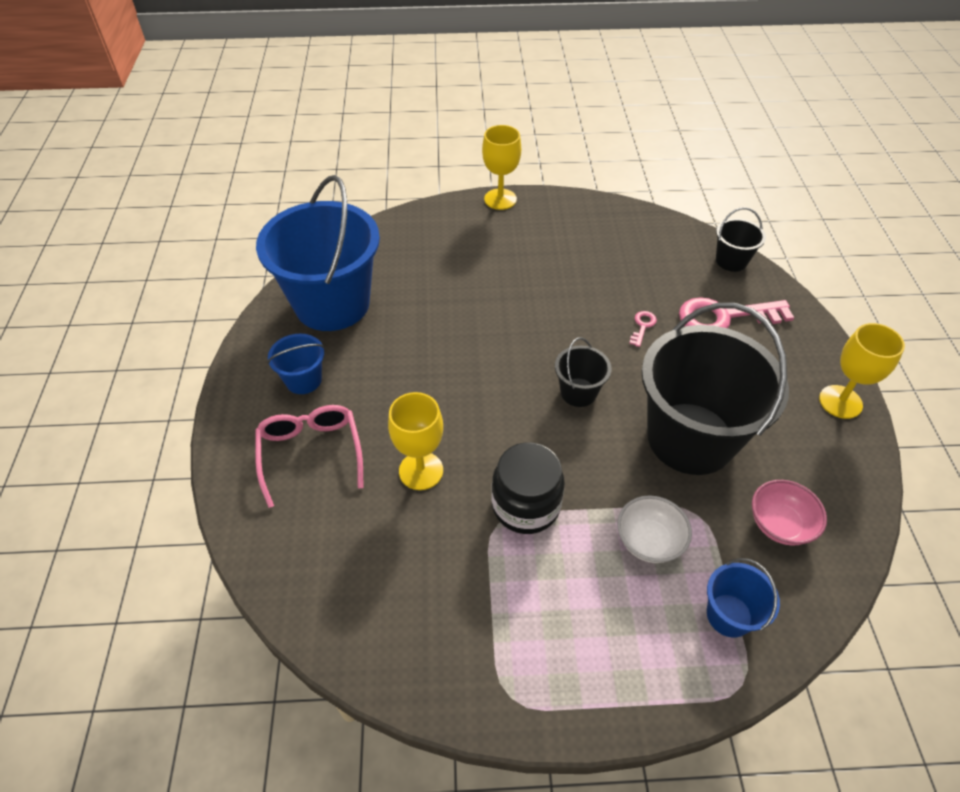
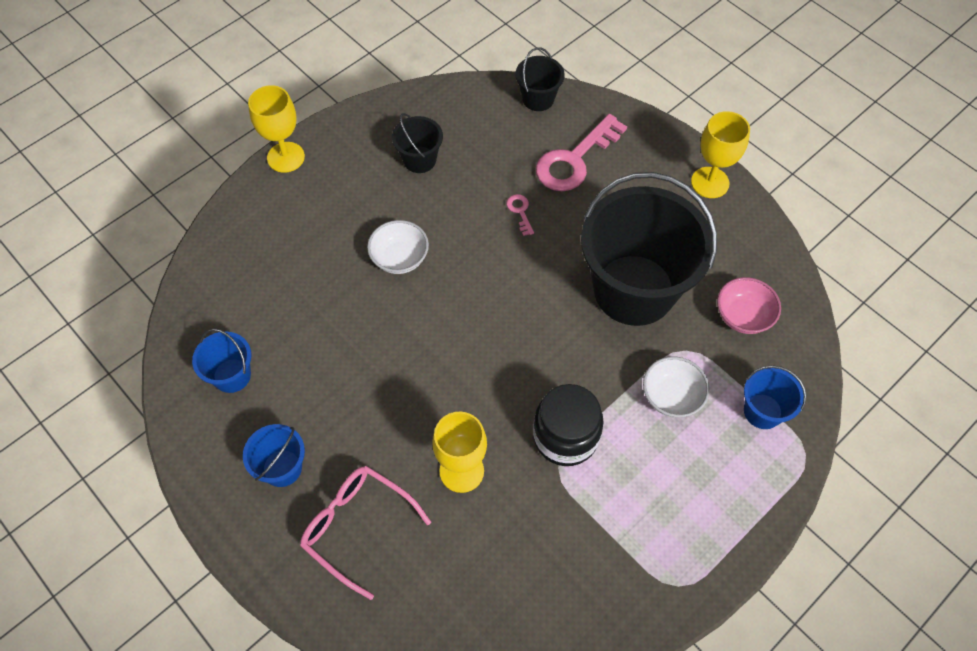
camera: 40 degrees left, 10 degrees up
(332, 304) = (232, 375): blue bucket -> blue bucket, size x0.44
(518, 302) = (400, 258): none -> white bowl
(578, 392) = (521, 310): black bucket -> black bucket (419, 160)

